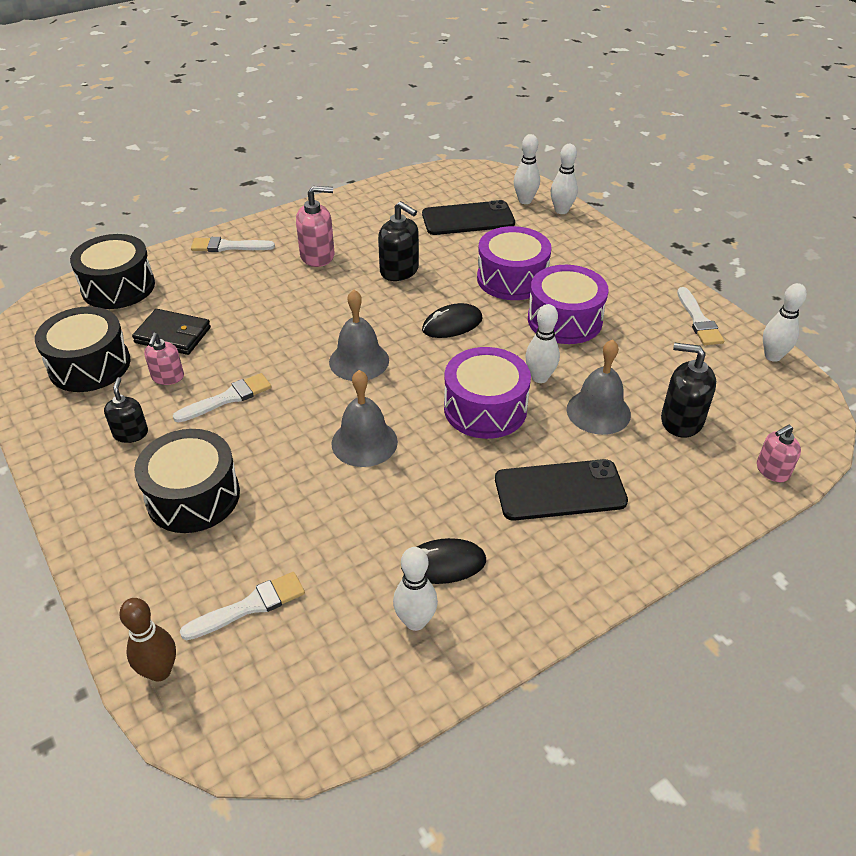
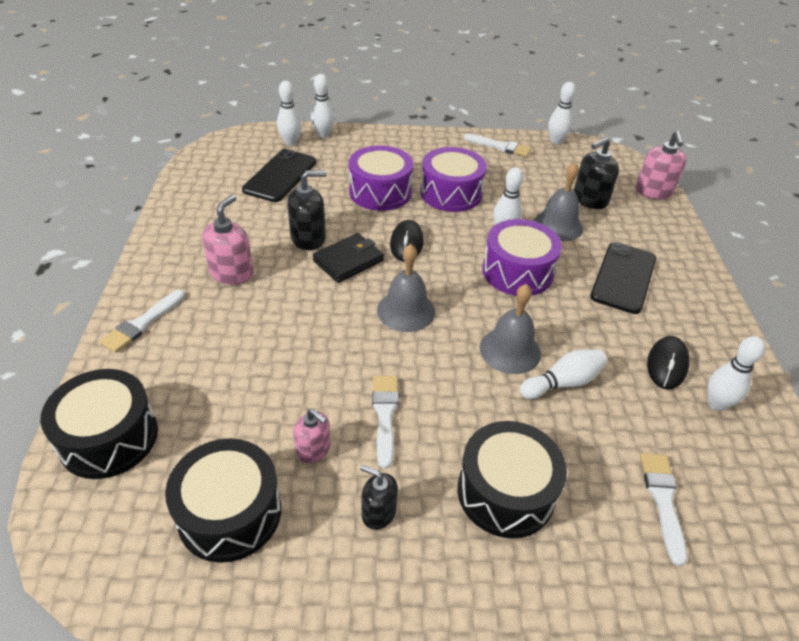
camera: 60 degrees left, 0 degrees up
(160, 671) = (715, 598): brown bowling pin -> none
(173, 335) = (248, 421): black wallet -> black wallet (348, 261)
(350, 492) = (562, 383): none -> white bowling pin
(772, 470) = (653, 192): pink soap dispenser -> pink soap dispenser, size x1.54

